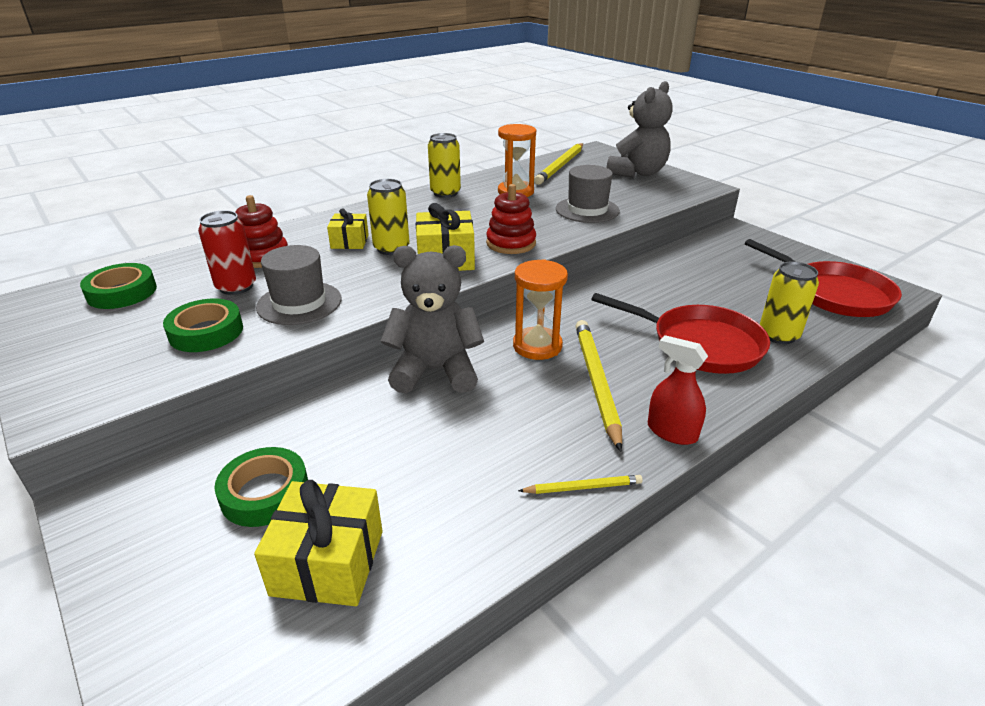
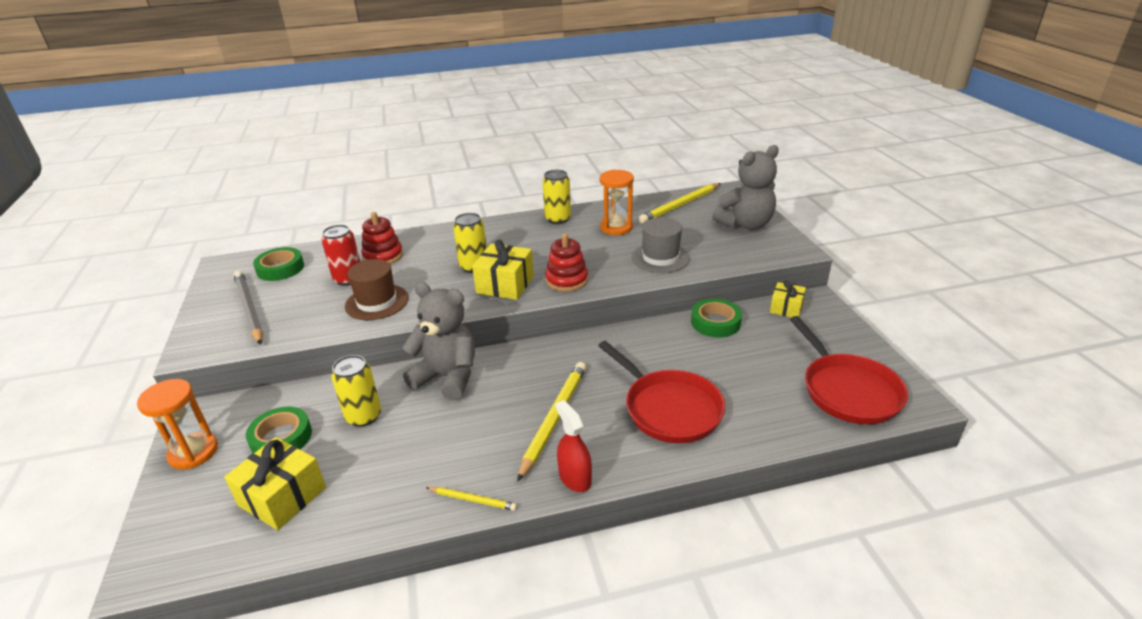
camera: 25 degrees right, 0 degrees up
(112, 344) = (249, 309): none -> grey pencil
(206, 332) = (306, 312): green tape -> green tape (715, 322)
(299, 303) = (377, 302): grey hat -> brown hat
(350, 241) = (450, 254): yellow gift -> yellow gift (786, 308)
(537, 346) = (536, 375): orange hourglass -> orange hourglass (193, 452)
(778, 335) = (748, 418): yellow can -> yellow can (363, 416)

